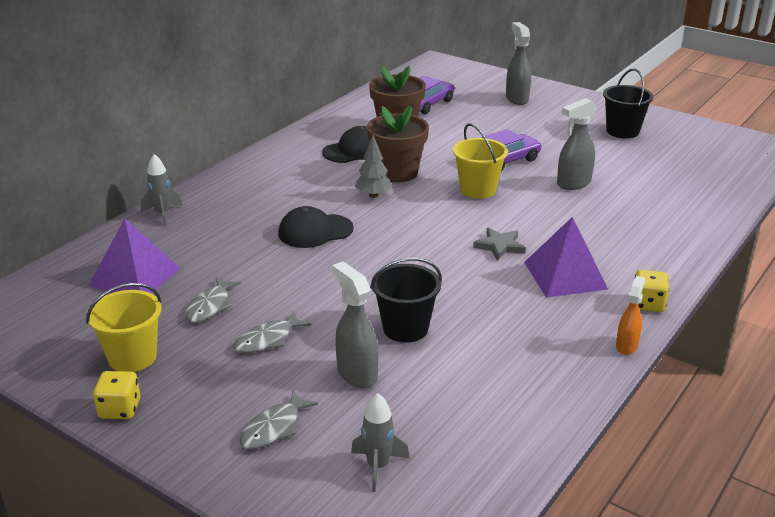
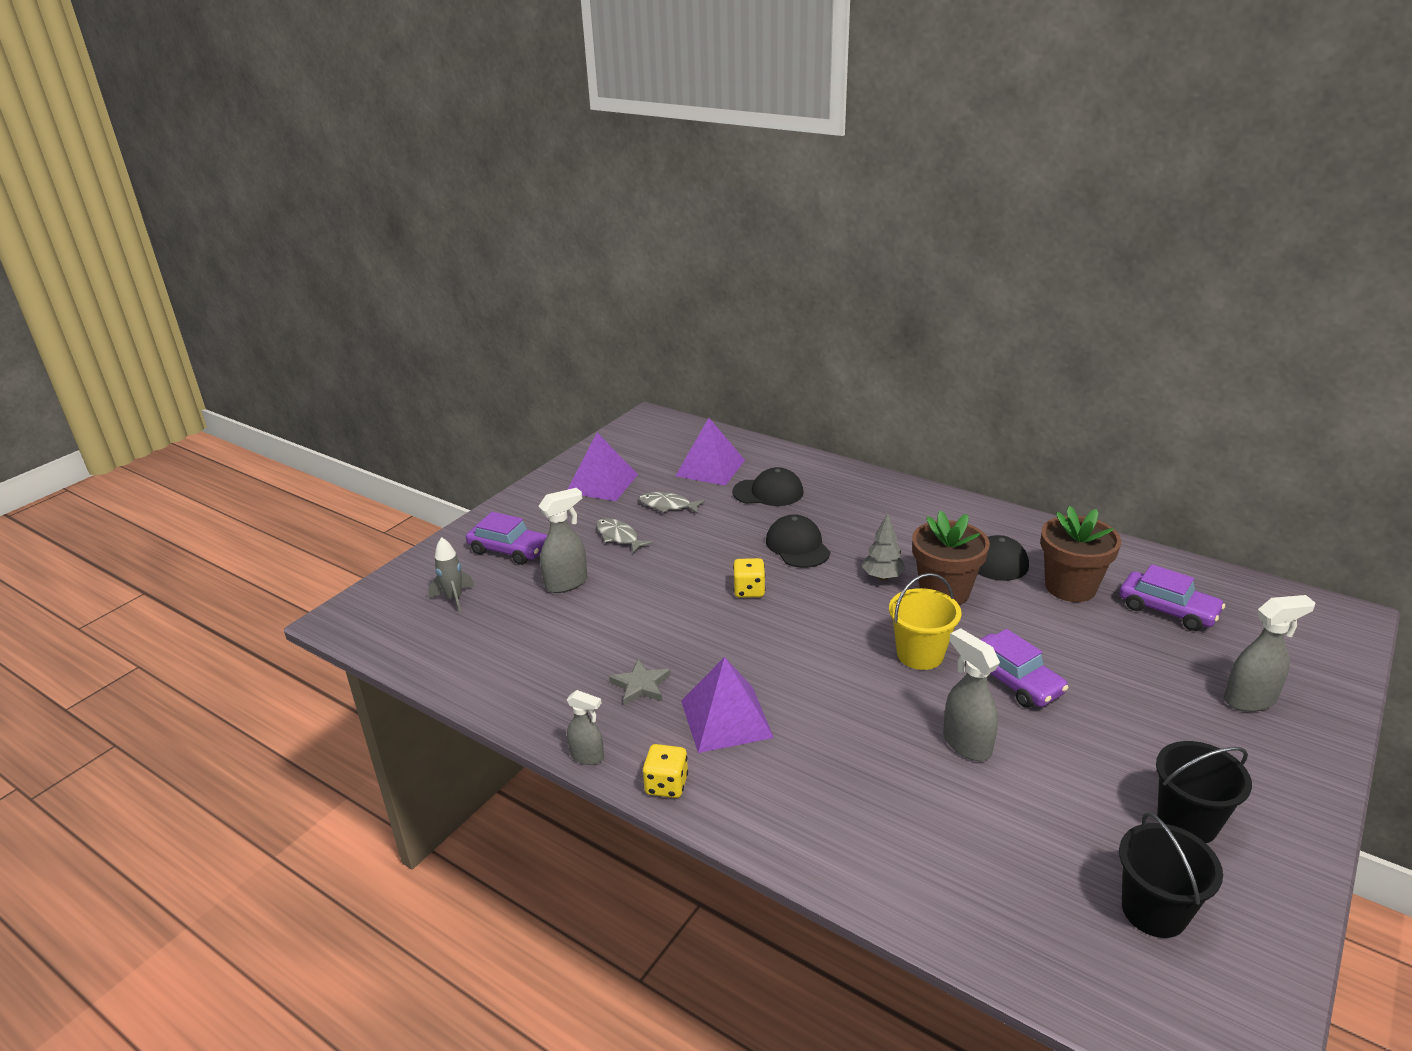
camera: 90 degrees right, 0 degrees up
(120, 409) = (544, 487): yellow dice -> yellow dice (749, 590)
(132, 357) = (602, 483): yellow bucket -> purple pyramid
(162, 214) = (815, 465): grey rocket -> none
(207, 242) = (768, 492): none -> black cap
(274, 428) = (509, 550): grey fish -> purple car
(405, 328) = (629, 606): black bucket -> black bucket (1154, 911)
(499, 246) = (785, 669): grey star -> grey star (640, 685)
(626, 345) = (587, 756): orange spray bottle -> grey spray bottle

